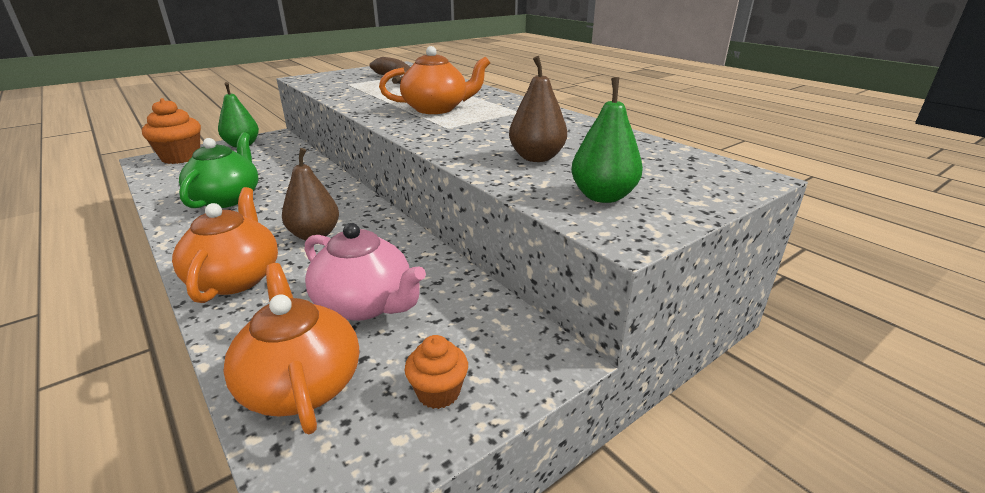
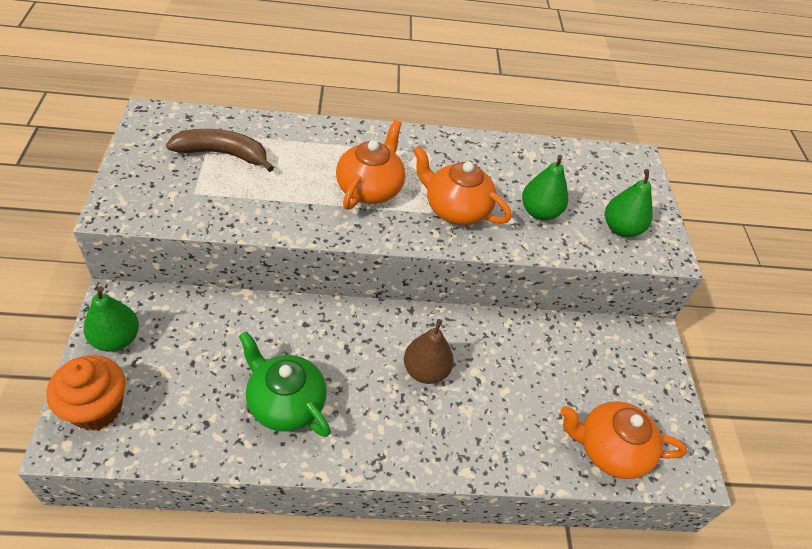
camera: 60 degrees left, 20 degrees up
(236, 278) = (459, 443): orange teapot -> orange teapot (455, 209)
(365, 304) = (550, 386): pink teapot -> none
(438, 392) = (652, 395): orange cupcake -> none
(536, 158) = (539, 212): brown pear -> green pear

